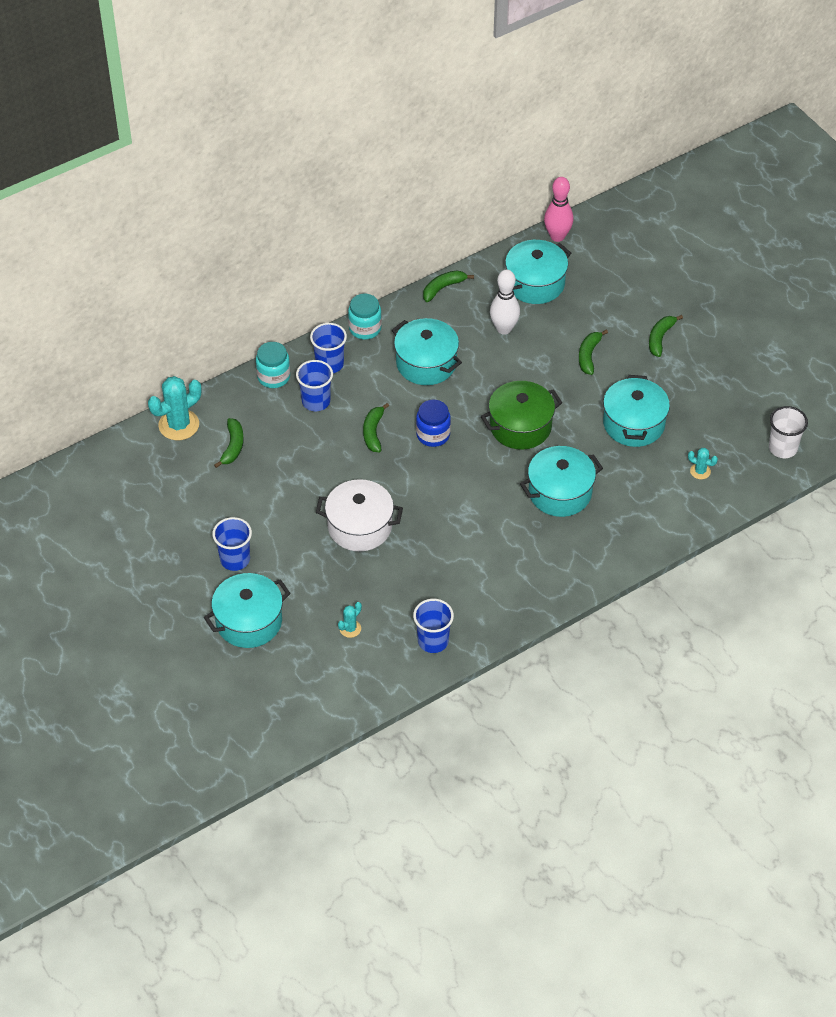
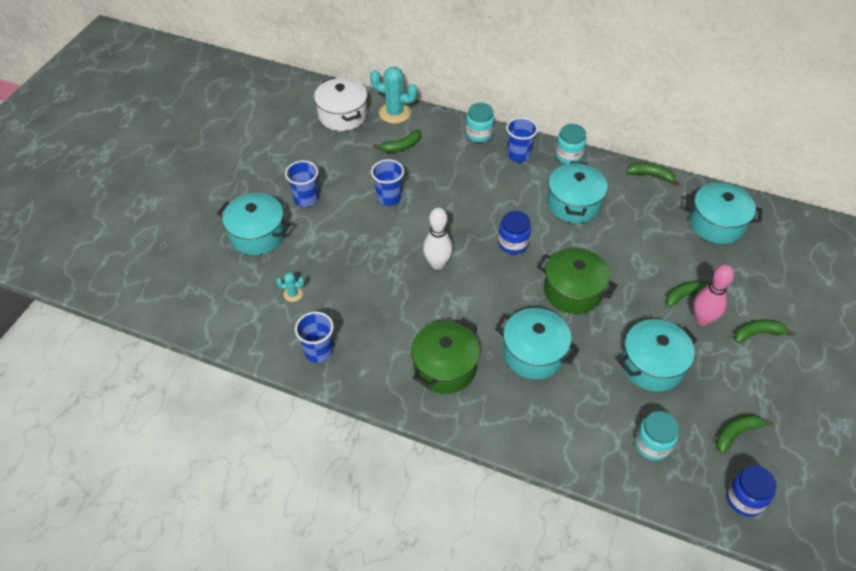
camera: 55 degrees right, 0 degrees up
(316, 401) = (479, 165): blue cup -> blue cup (389, 197)
(360, 526) = (391, 248): white pot -> white pot (343, 115)
(373, 432) = (482, 209): green banana -> green banana (736, 433)
(504, 329) = (653, 229): white bowling pin -> white bowling pin (437, 264)
(523, 560) = (445, 367): none -> green pot
(557, 236) = (775, 212): pink bowling pin -> pink bowling pin (702, 319)
(700, 471) = (652, 444): turquoise cactus -> turquoise jar
(783, 448) = (744, 499): white cup -> blue jar

